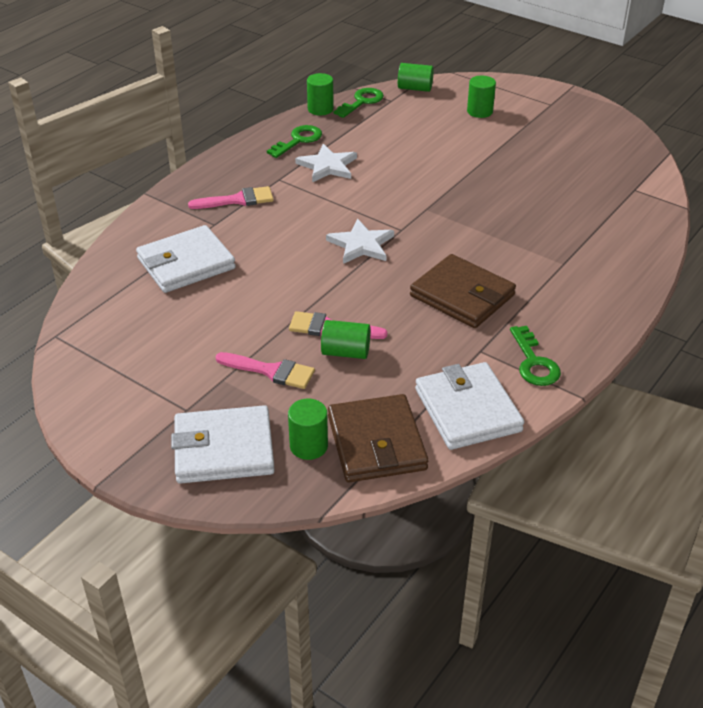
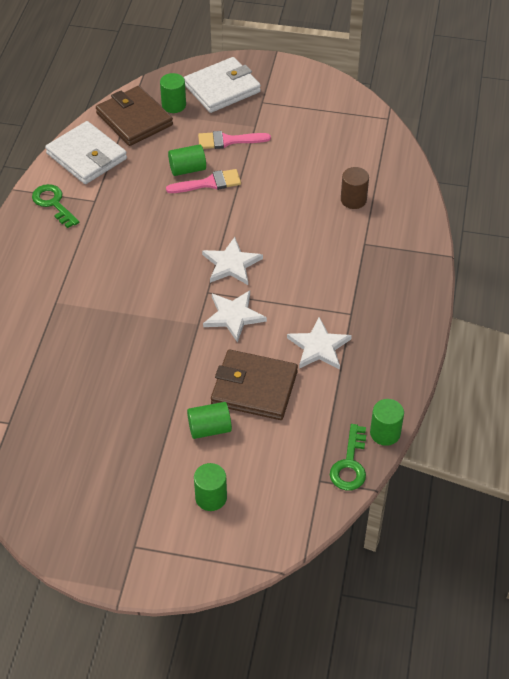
camera: 155 degrees right, 10 degrees up
(186, 263) = (353, 200): white wallet -> brown cylinder
(237, 200) = (367, 275): pink brush -> none
(298, 140) = (371, 373): green key -> none
(388, 205) = (234, 316): none -> white star
(415, 88) = (306, 516): green cylinder -> green cylinder (209, 428)
(462, 295) = (126, 242): brown wallet -> brown wallet (254, 388)

